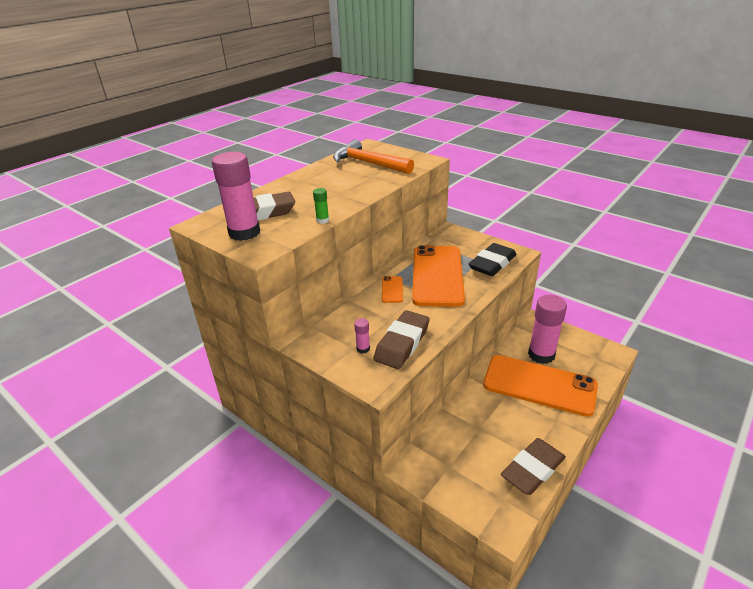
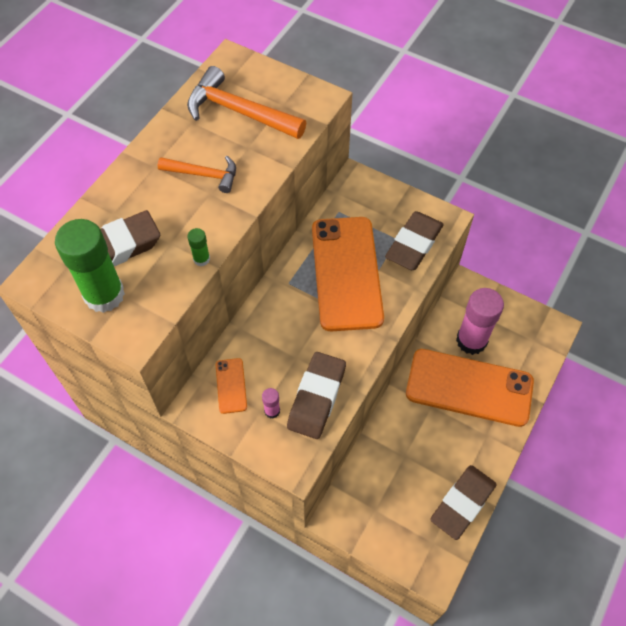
camera: 10 degrees left, 25 degrees up
(244, 233) = (104, 295): pink glue stick -> green glue stick
(336, 186) = (203, 175): none -> orange hammer
(392, 289) = (292, 304): orange phone -> orange phone (231, 385)
(492, 264) = (414, 244): black eraser -> brown eraser

